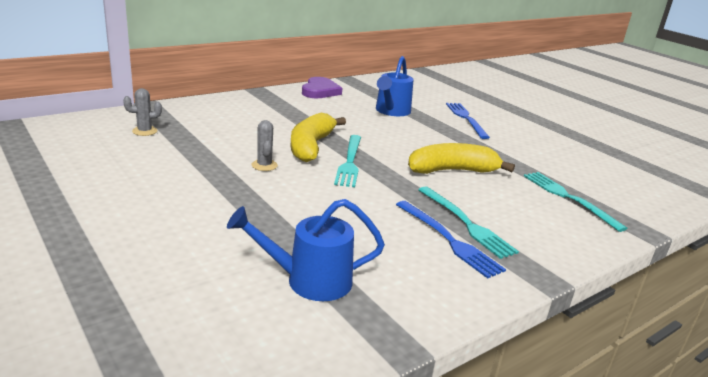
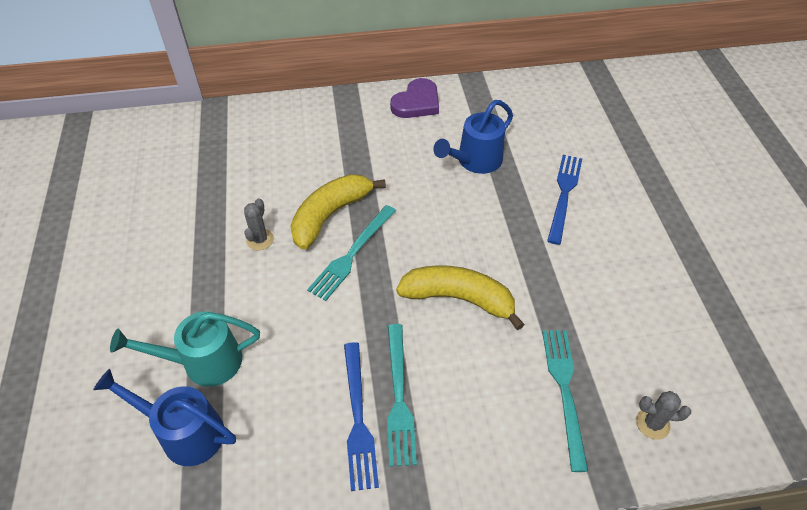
camera: 30 degrees right, 25 degrees up
(144, 131) = (184, 154): grey cactus -> grey cactus (652, 424)
(283, 237) = (202, 362): none -> turquoise watering can

